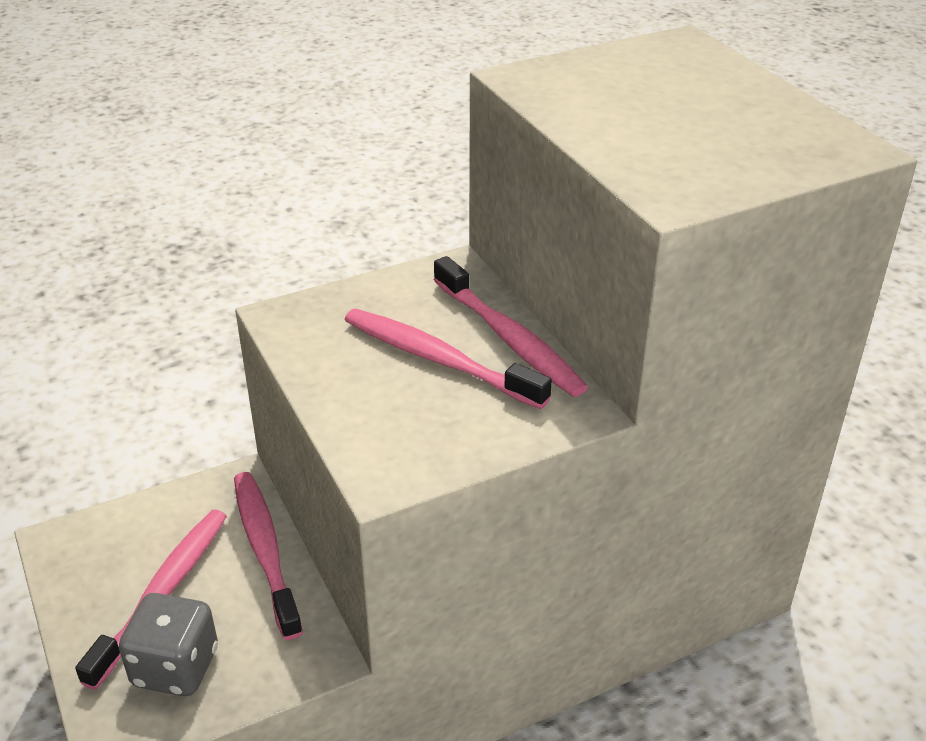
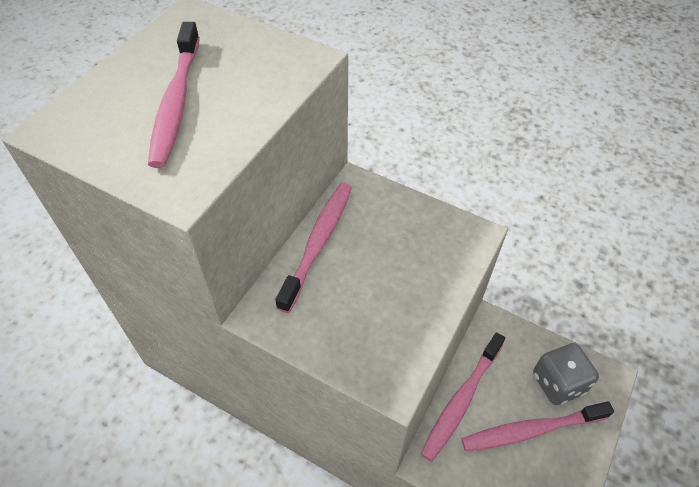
camera: 125 degrees left, 15 degrees up
(438, 359) = (366, 265): pink toothbrush -> pink toothbrush (176, 102)

